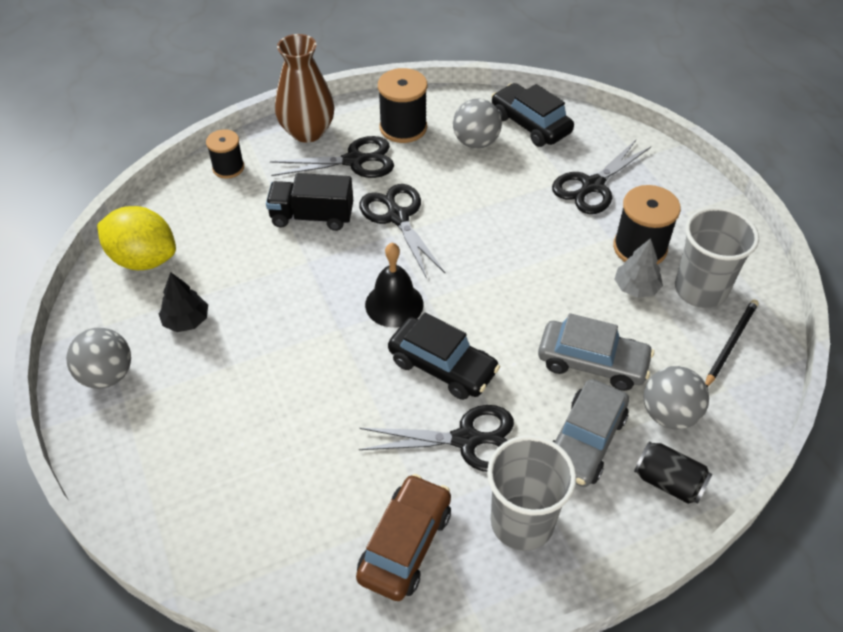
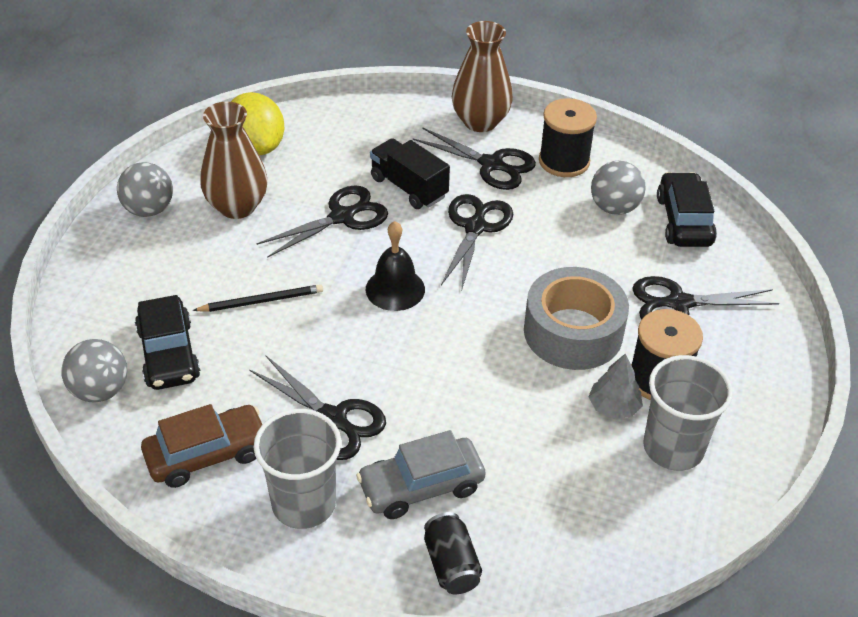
camera: 40 degrees right, 5 degrees down
(186, 321) = (237, 206): black tree -> brown vase
(228, 168) = (388, 115): black spool -> none
(286, 273) = (342, 217): none -> black scissors
(442, 366) = (377, 357): black car -> black car (168, 354)
(551, 252) = (573, 332): none -> grey tape
(592, 363) = (500, 436): grey car -> none
(669, 414) = (516, 518): grey ball -> grey ball (100, 390)
(730, 343) = (645, 507): black pencil -> black pencil (262, 301)

